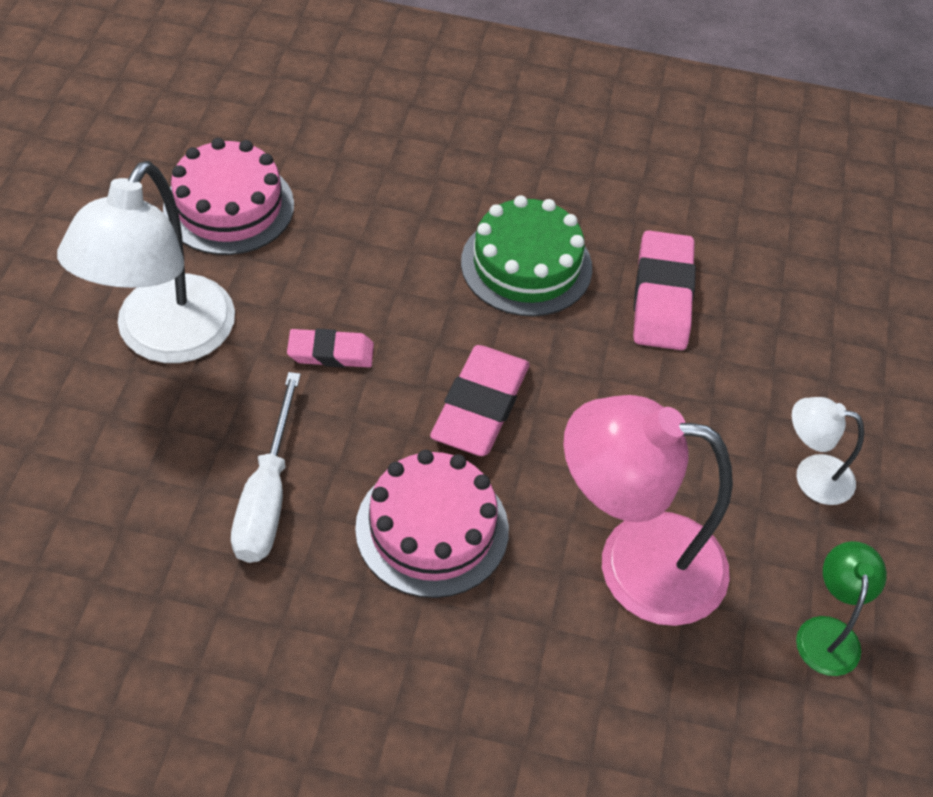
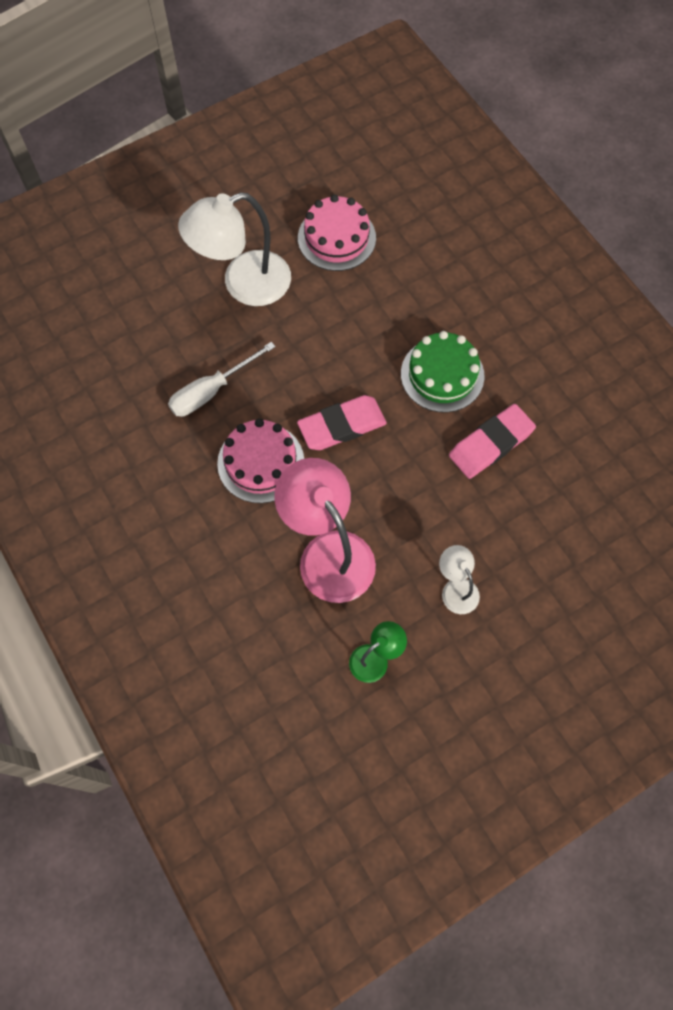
camera: 50 degrees right, 15 degrees up
(331, 353) = (305, 347): pink eraser -> none

